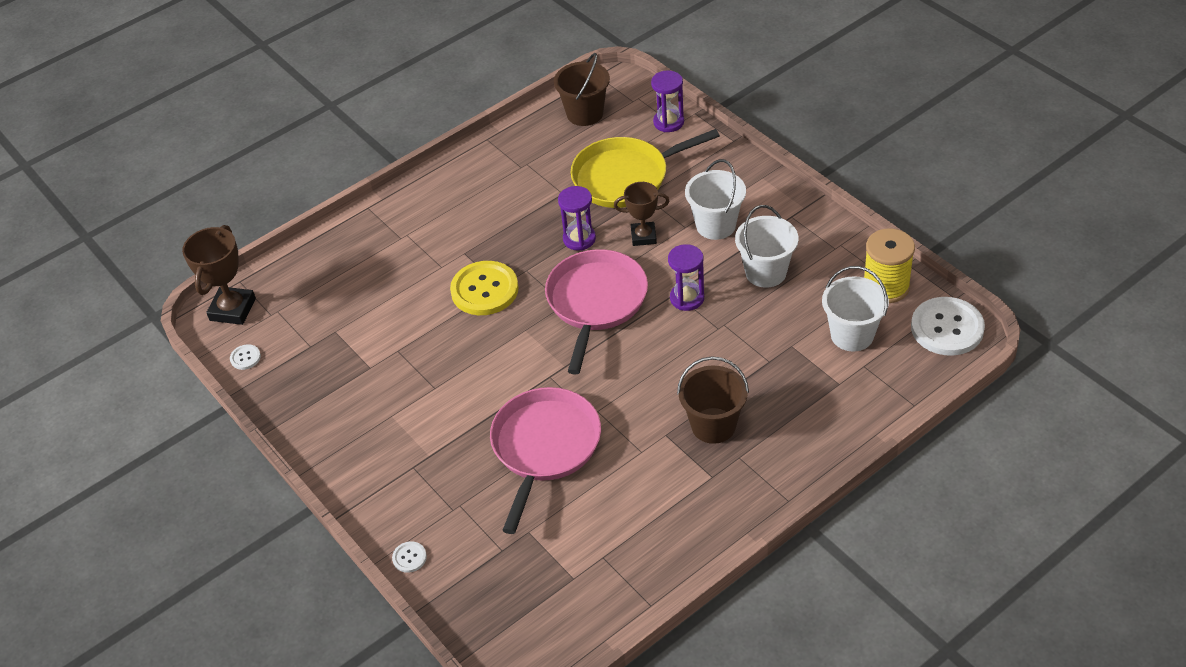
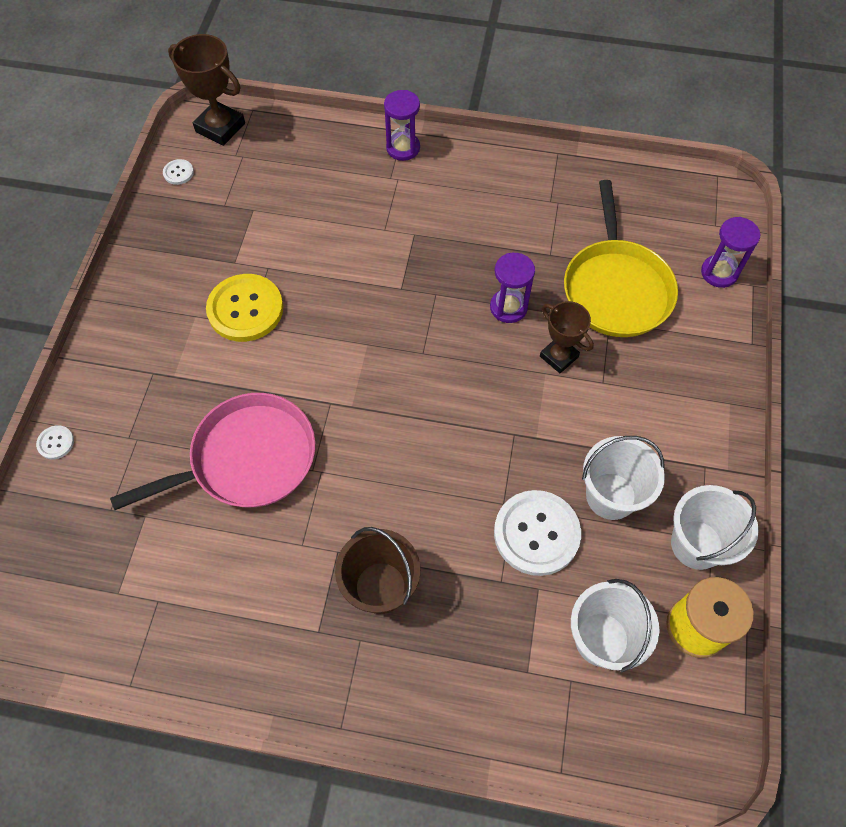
camera: 45 degrees right, 15 degrees up
(233, 309) = (220, 127): brown trophy -> brown trophy turned 60 degrees clockwise
(484, 290) = (386, 280): yellow button -> yellow button (245, 309)
(585, 114) = (661, 200): brown bucket -> none
(596, 302) = (446, 376): pink pan -> none
(625, 177) = (616, 289): yellow pan -> yellow pan turned 120 degrees counterclockwise
(687, 298) = (516, 449): purple hourglass -> purple hourglass (403, 148)
(715, 225) = (629, 407): white bucket -> white bucket (696, 544)
(947, 328) = (695, 734): white button -> white button (536, 533)

